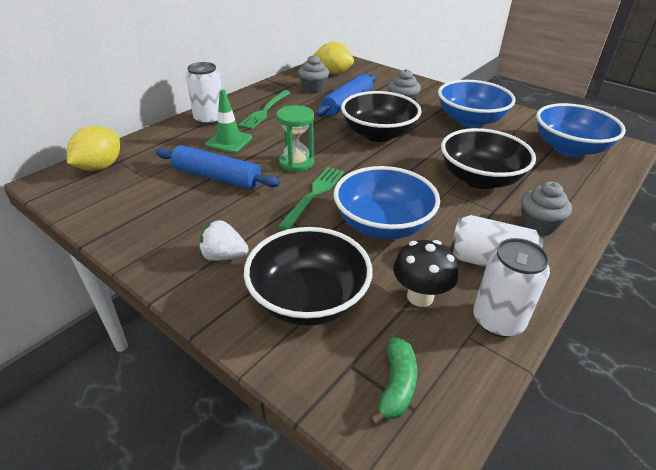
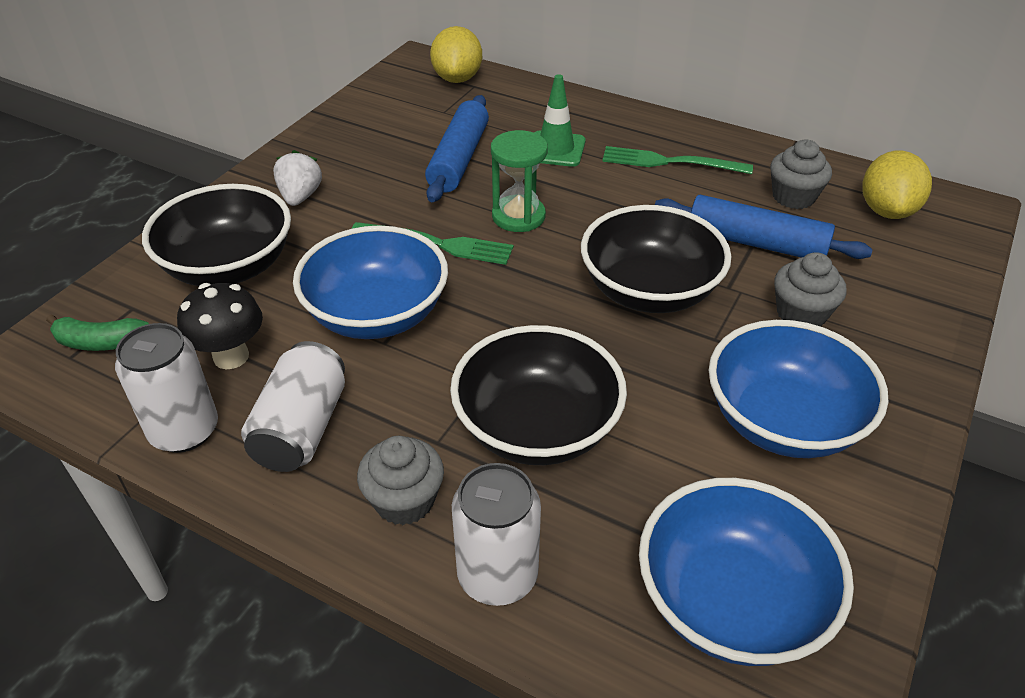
camera: 80 degrees right, 5 degrees up
(100, 167) = (457, 78): yellow lemon -> yellow lemon turned 75 degrees clockwise
(209, 119) = (612, 121): white can -> white can (497, 575)

